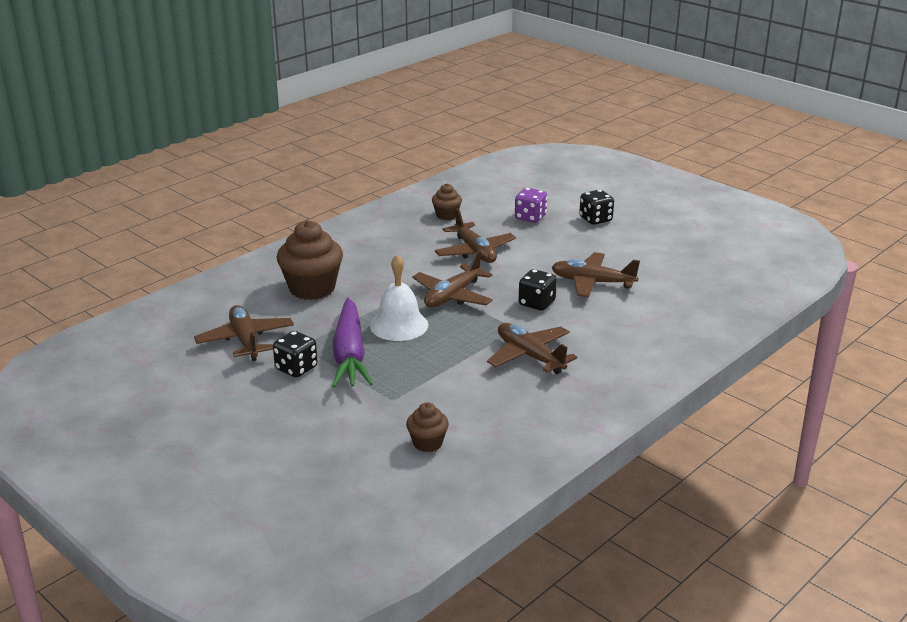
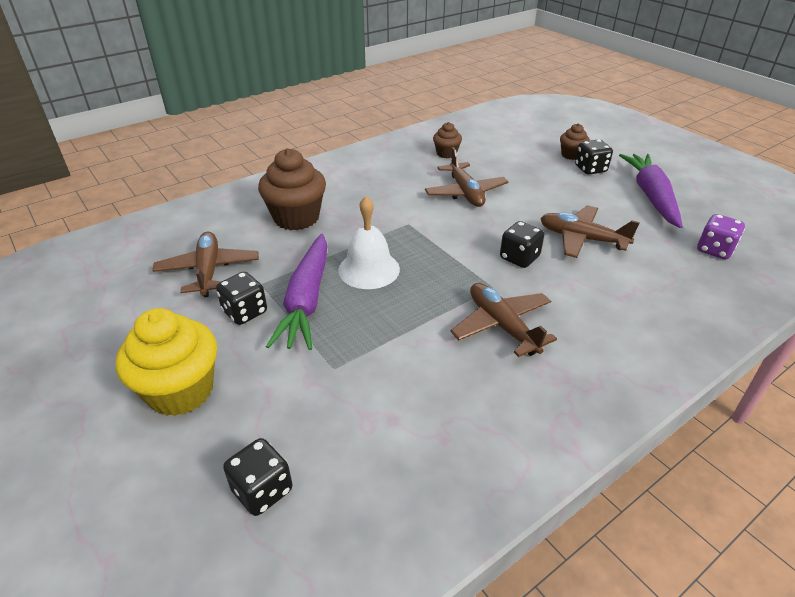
camera: 10 degrees right, 10 degrees up
(266, 427) = (181, 391): none -> yellow cupcake
(364, 477) = (262, 490): none -> black dice
(427, 443) = (356, 442): brown cupcake -> brown cupcake (571, 155)
(452, 296) = (432, 240): brown plane -> none
(530, 217) = (526, 162): purple dice -> purple dice (714, 250)
(655, 240) = (651, 196): none -> purple carrot

